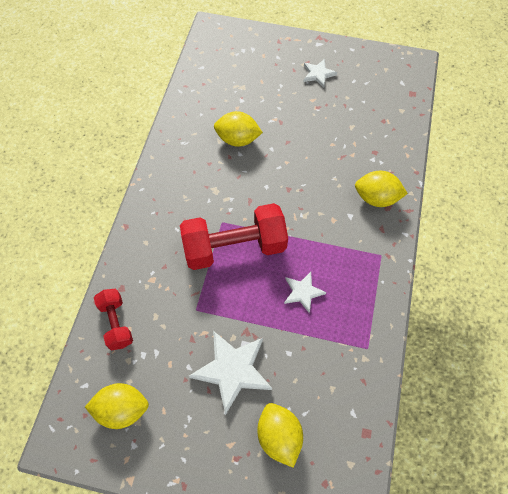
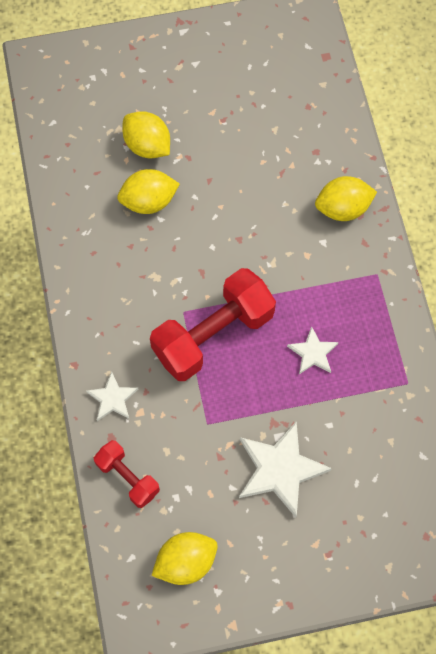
camera: 25 degrees left, 5 degrees up
(279, 436) = (360, 513): yellow lemon -> yellow lemon (147, 146)
(318, 74) = (202, 74): white star -> white star (112, 398)

